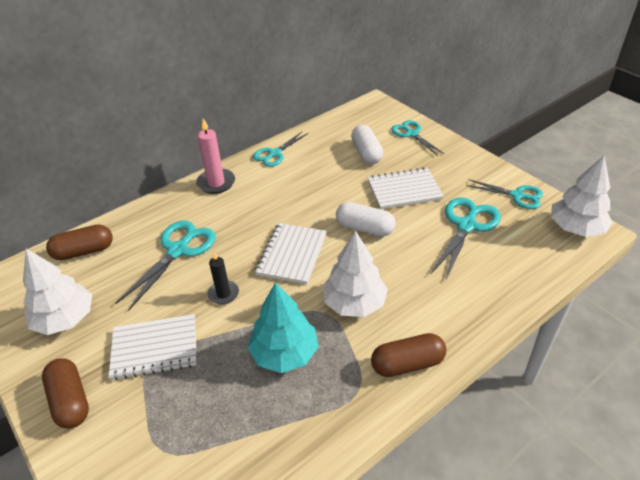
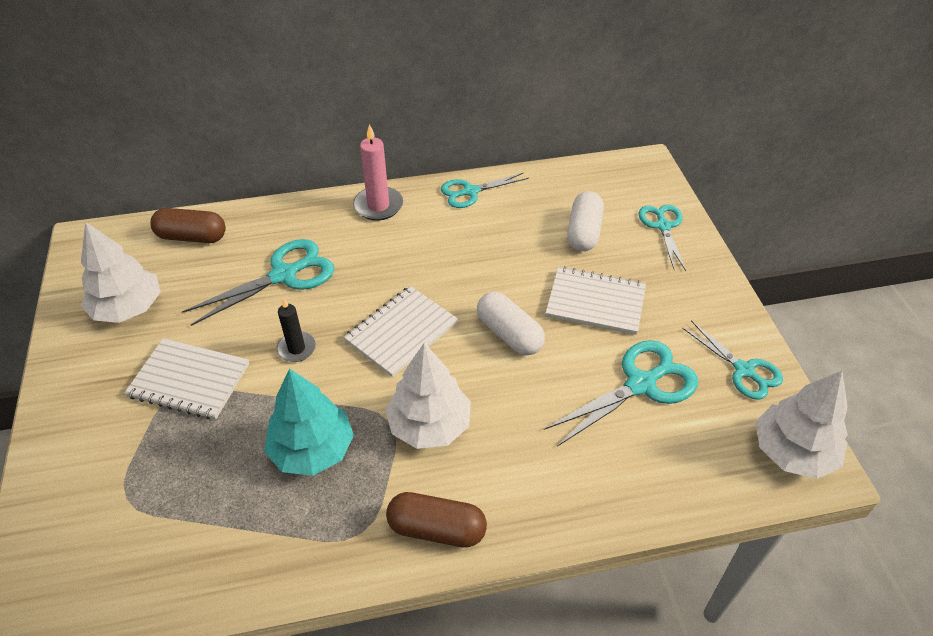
camera: 25 degrees right, 5 degrees up
(70, 401) = (79, 401): brown capsule -> none

